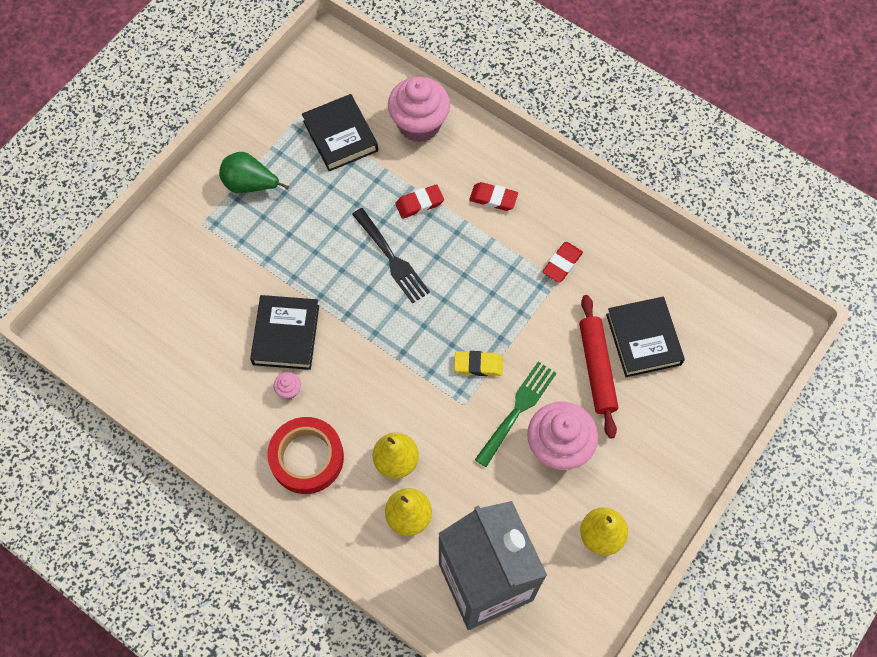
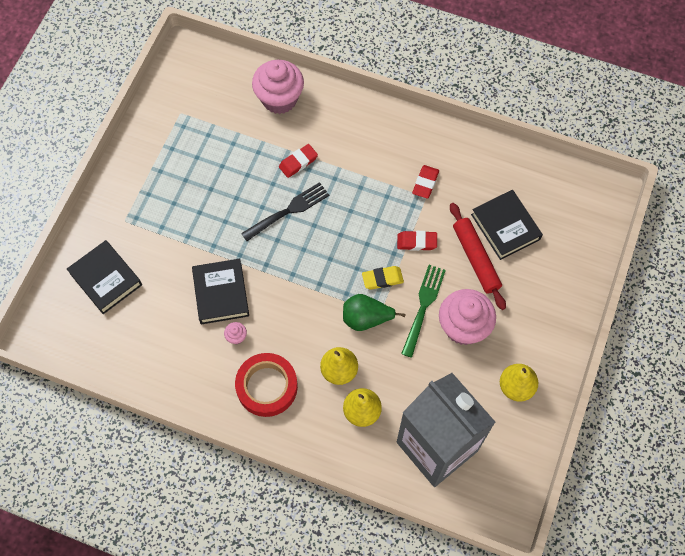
camera: 15 degrees left, 0 degrees up
(250, 184) = (155, 179): green pear -> green pear (366, 319)
(340, 136) = (218, 123): black book -> black book (106, 279)
(391, 258) = (288, 211): black fork -> black fork turned 75 degrees counterclockwise
(493, 198) = (356, 144): red eraser -> red eraser (416, 242)

